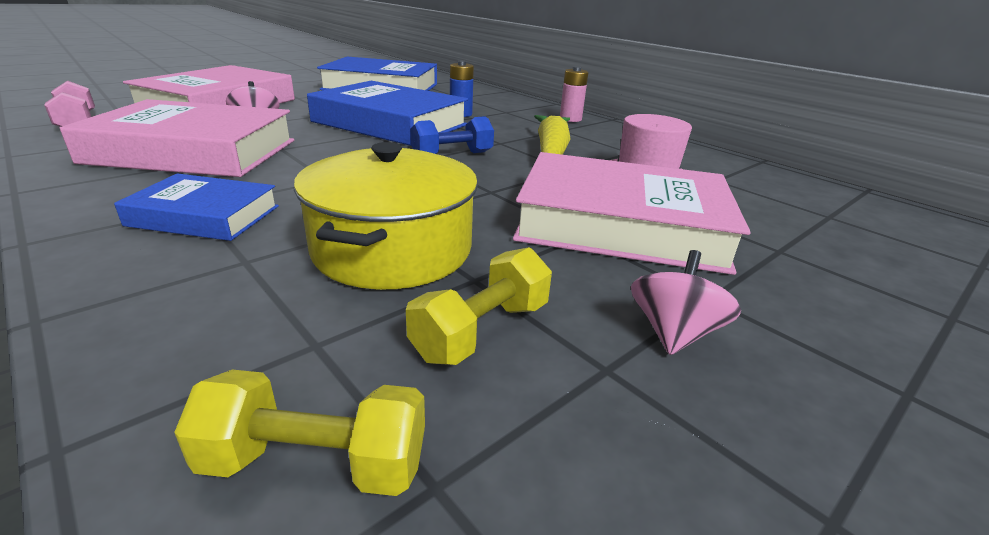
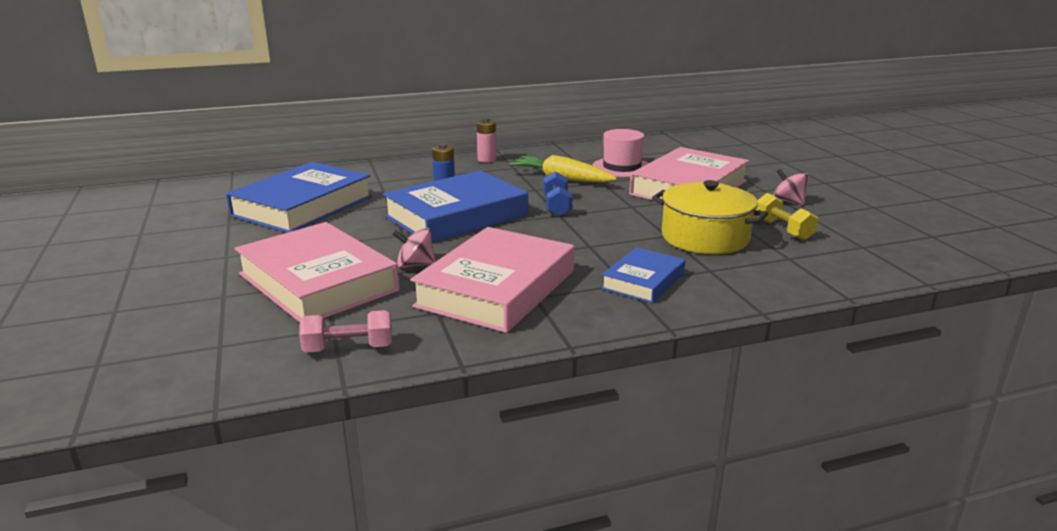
camera: 65 degrees left, 5 degrees down
(316, 462) = (853, 261): yellow dumbbell -> none

